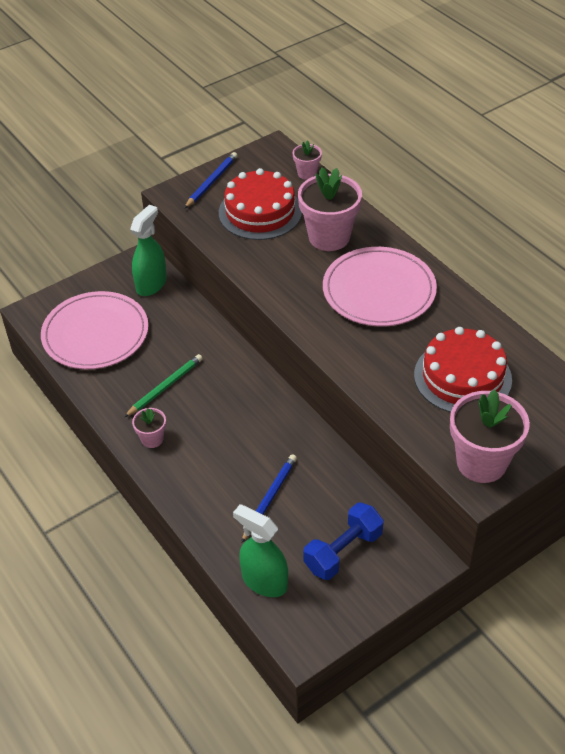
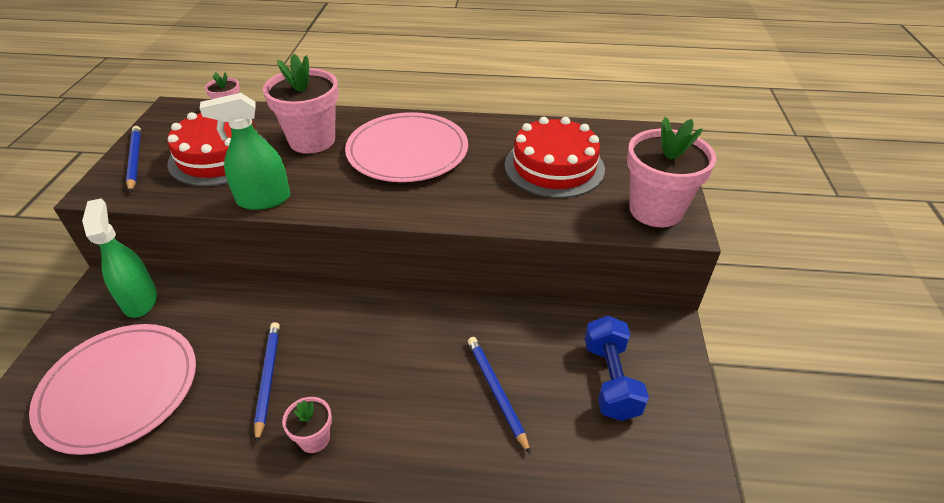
camera: 50 degrees left, 5 degrees down
(165, 387) = (268, 379): green pencil -> blue pencil
(264, 581) = (593, 469): green spray bottle -> green spray bottle (263, 200)

